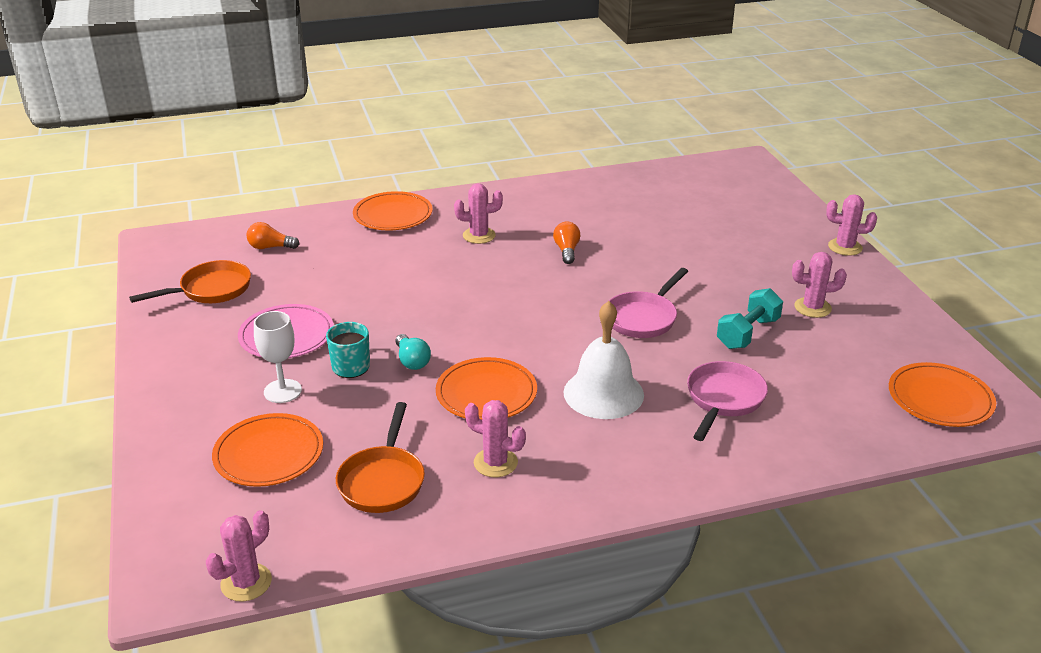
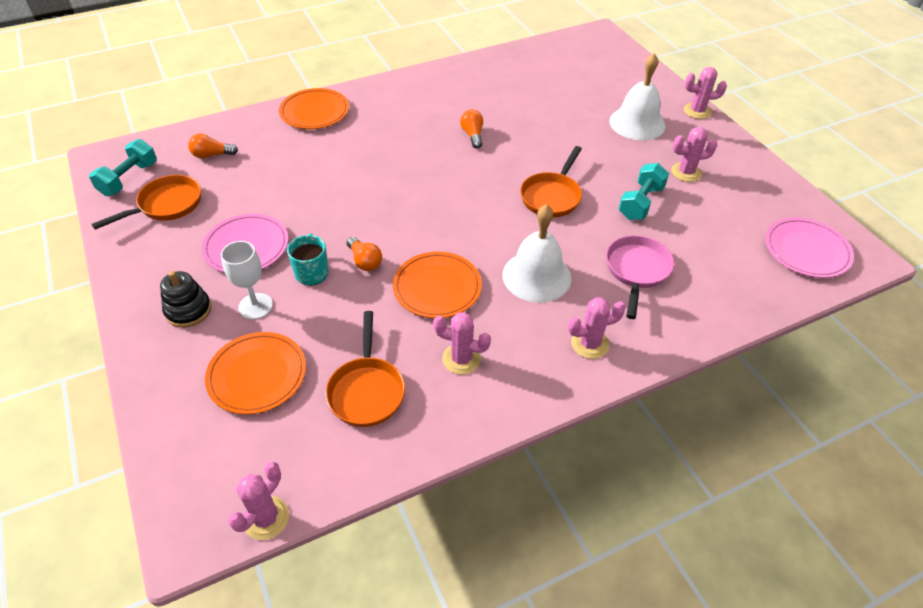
camera: 10 degrees left, 15 degrees up
(177, 262) = (129, 179): none -> turquoise dumbbell
(211, 388) = (188, 310): none -> black stacking toy
(412, 361) = (365, 261): turquoise light bulb -> orange light bulb
(479, 235) = (394, 126): pink cactus -> pink cactus (589, 344)
(643, 318) = (552, 196): pink pan -> orange pan
(766, 254) = (637, 123): none -> white bell
(940, 399) = (806, 250): orange plate -> pink plate

